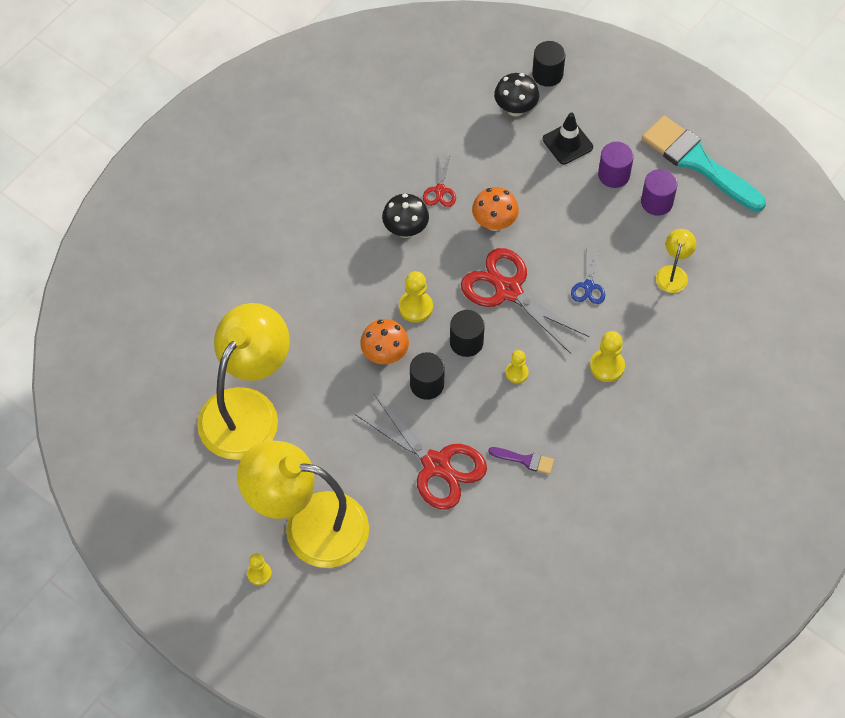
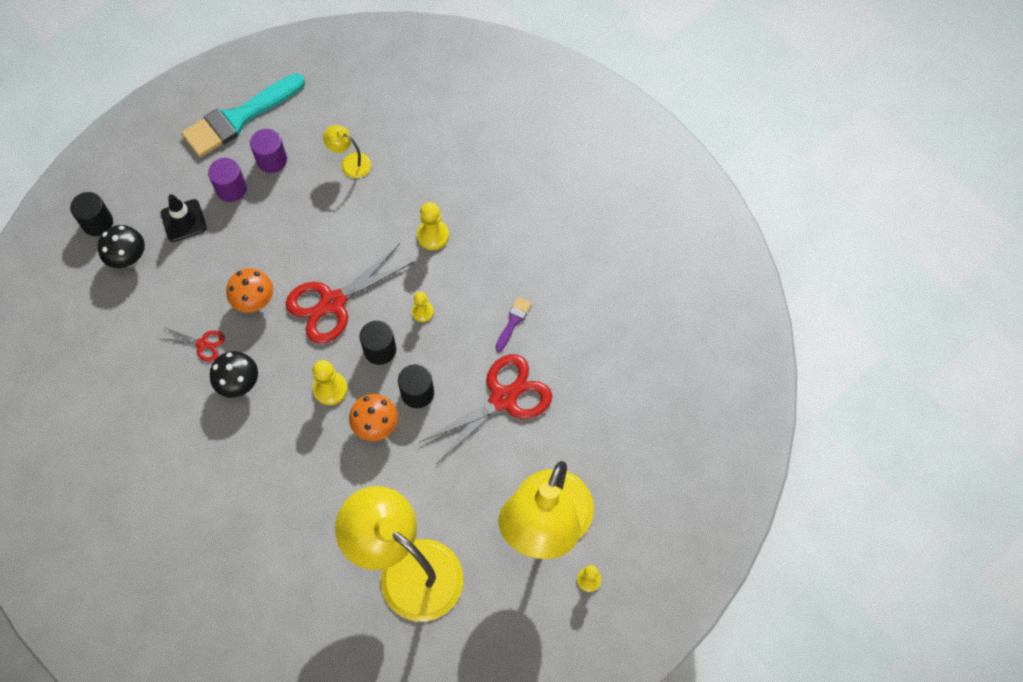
camera: 80 degrees left, 5 degrees up
(588, 286) = (346, 234): blue scissors -> none

